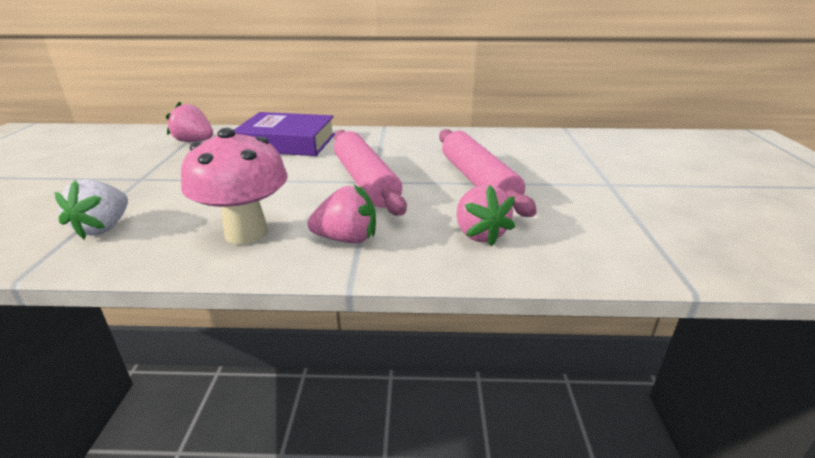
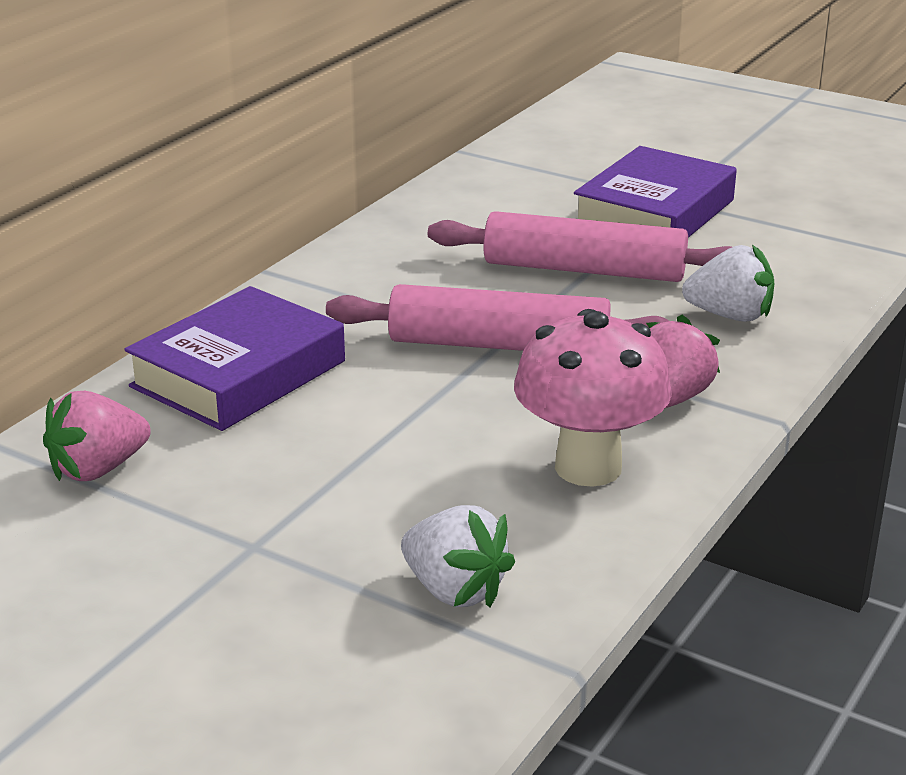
camera: 60 degrees left, 0 degrees up
(479, 234) = (730, 316): pink strawberry -> white strawberry
(581, 182) = (654, 213): none -> purple book

